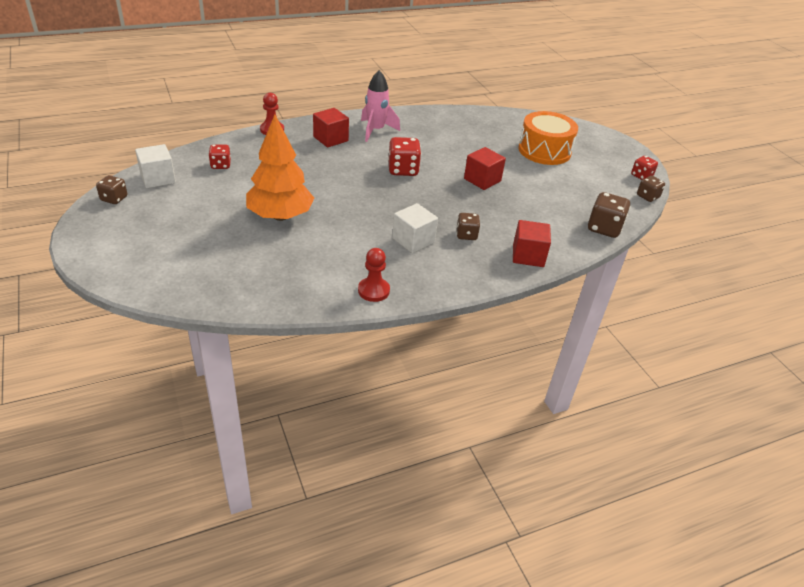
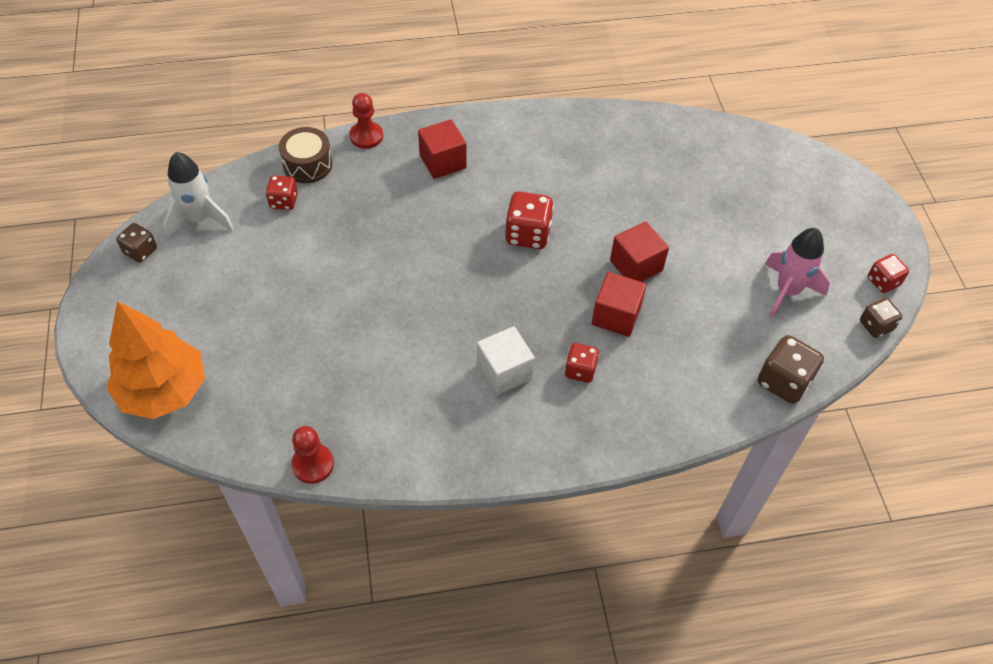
camera: 15 degrees right, 15 degrees up
(158, 178) = (200, 219): white cube -> white rocket
(233, 146) = (307, 164): none -> brown drum
(280, 216) = (340, 306): orange tree -> orange tree (163, 390)
(373, 291) = (428, 454): red pawn -> red pawn (313, 464)
(376, 130) = (511, 149): pink rocket -> pink rocket (787, 291)
(466, 235) = (580, 370): brown dice -> red dice
(528, 255) = (654, 420): red cube -> red cube (616, 315)
(544, 151) = (749, 213): orange drum -> none

